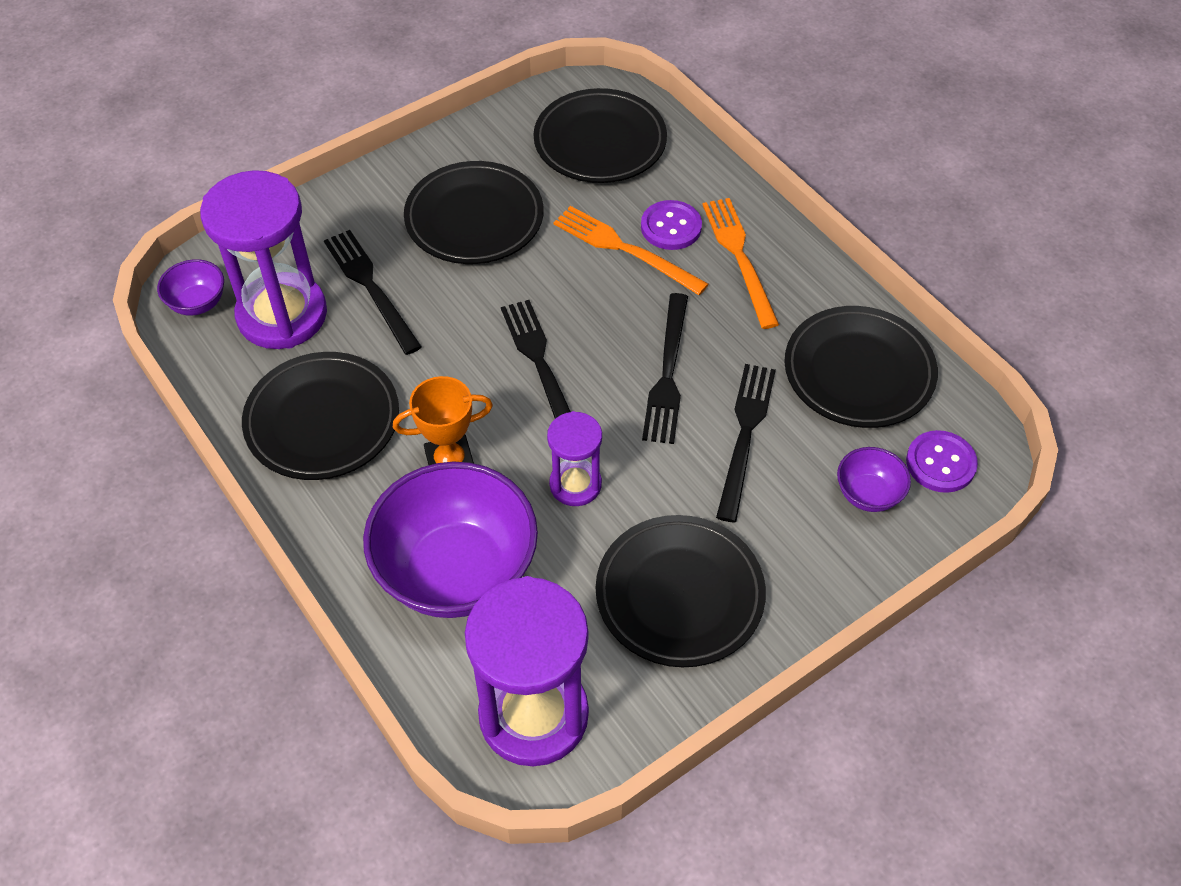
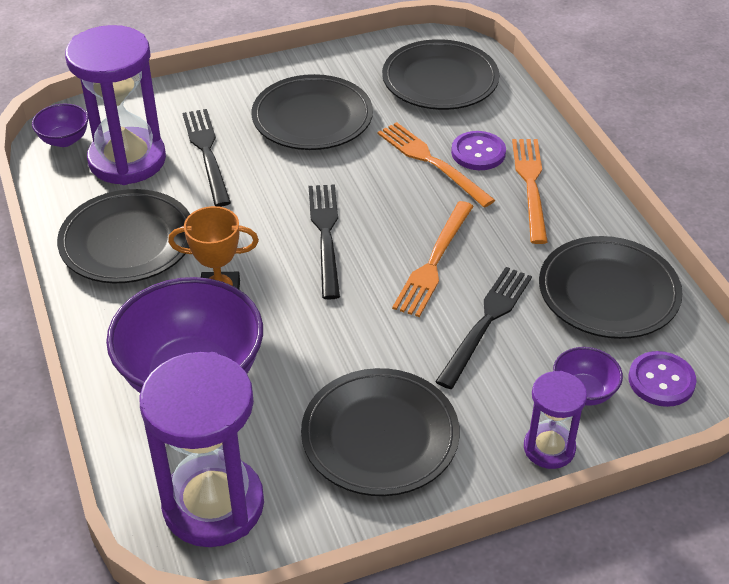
camera: 15 degrees right, 10 degrees down
(575, 484) = (320, 331): purple hourglass -> purple hourglass (549, 448)
(667, 373) = (434, 262): black fork -> orange fork

